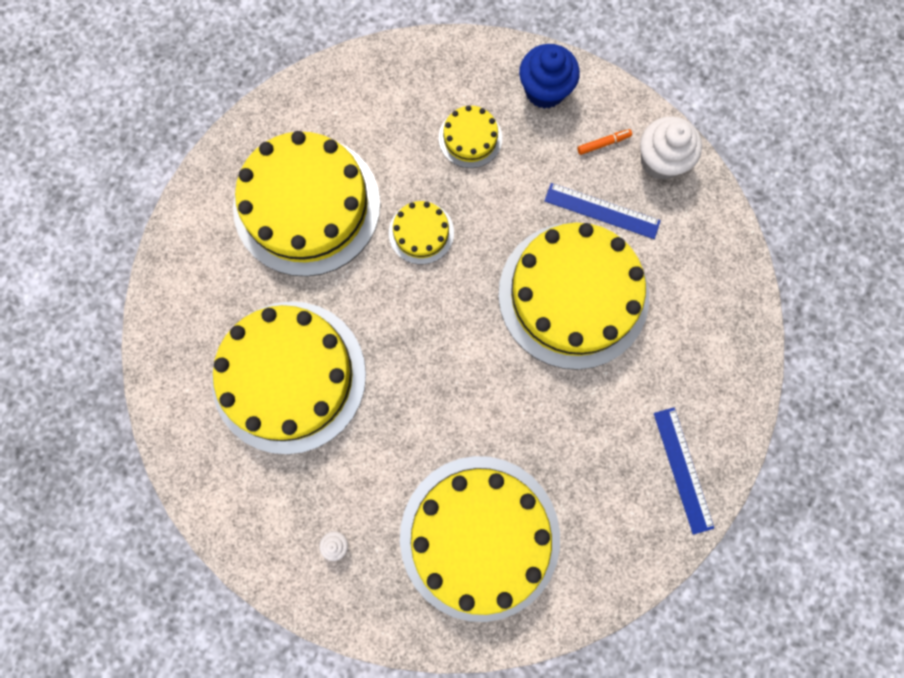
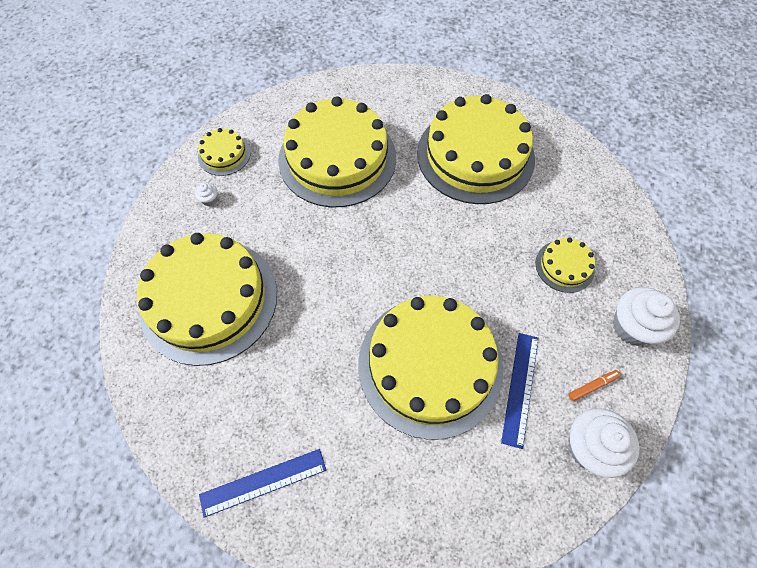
camera: 85 degrees right, 15 degrees down
(421, 233) = (468, 235): yellow cake -> yellow cake (224, 154)
(545, 90) = (632, 327): blue cupcake -> white cupcake
(603, 143) = (592, 386): orange marker -> orange marker turned 90 degrees counterclockwise

